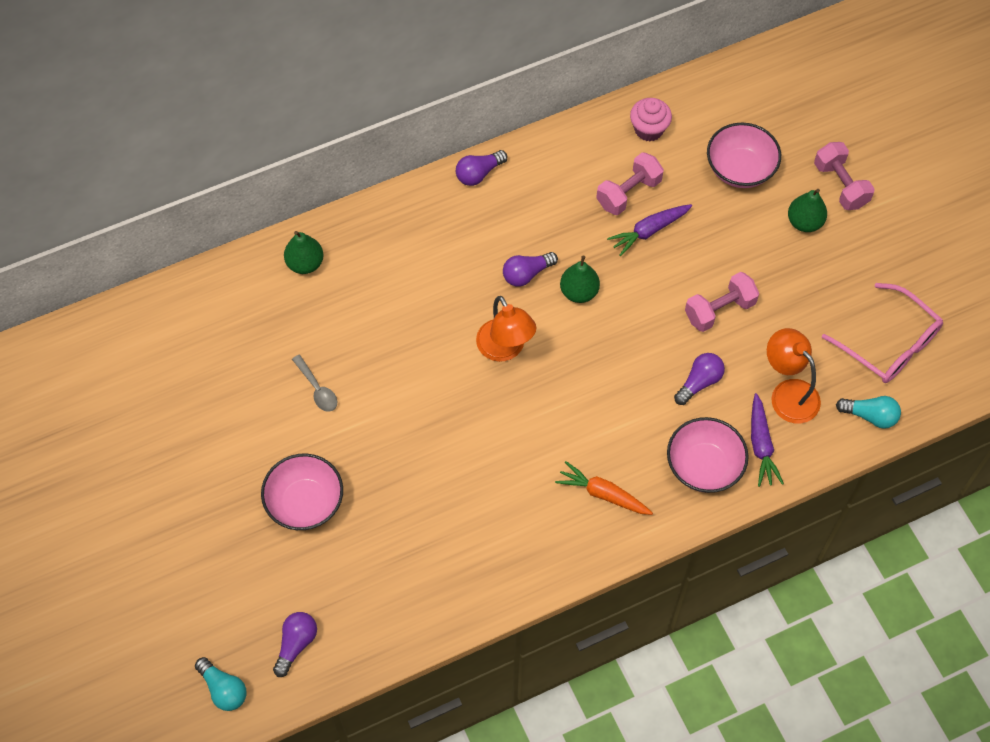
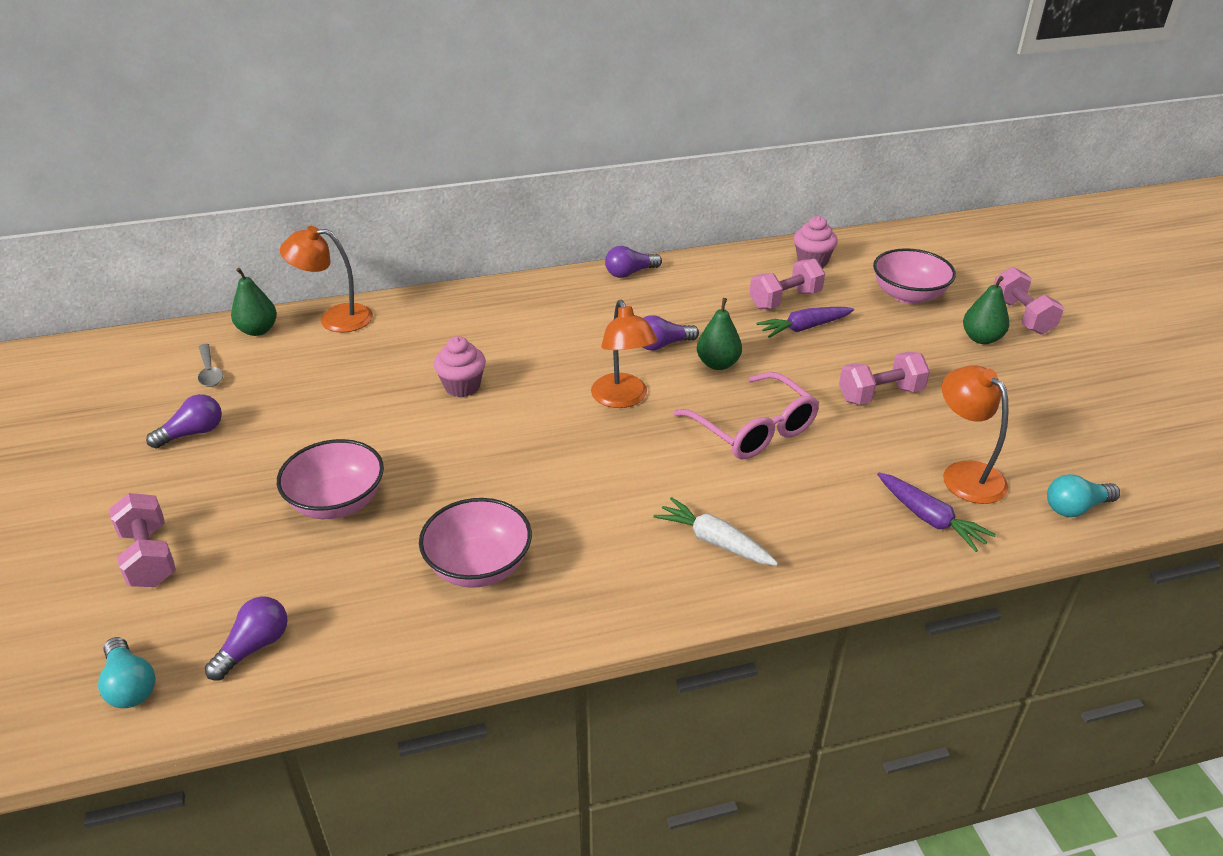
camera: 10 degrees right, 25 degrees down
(182, 579) = (149, 557): none -> pink dumbbell
(221, 283) = (335, 318): none -> orange lamp
(305, 263) = (428, 314): green pear -> green pear (258, 330)
(317, 389) = (397, 406): grey spoon -> grey spoon (210, 371)
(365, 355) = (462, 386): none -> pink cupcake
(603, 494) = (715, 541): orange carrot -> white carrot
(699, 382) = (851, 452): purple light bulb -> purple light bulb (193, 433)
(704, 466) = (852, 530): pink bowl -> pink bowl (479, 566)
(761, 445) = (929, 518): purple carrot -> purple carrot turned 45 degrees counterclockwise
(870, 416) = (1075, 508): turquoise light bulb -> turquoise light bulb turned 135 degrees clockwise
(889, 344) = (1093, 445): pink glasses -> pink glasses (754, 429)

